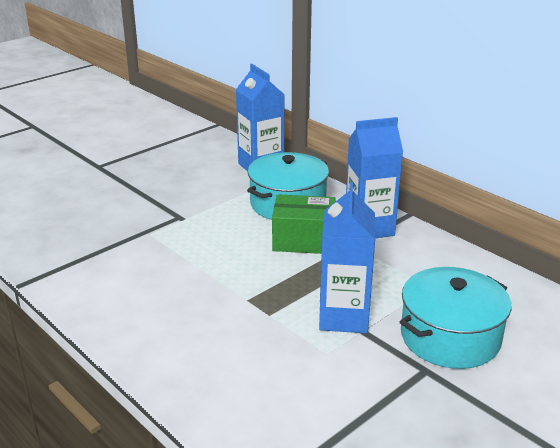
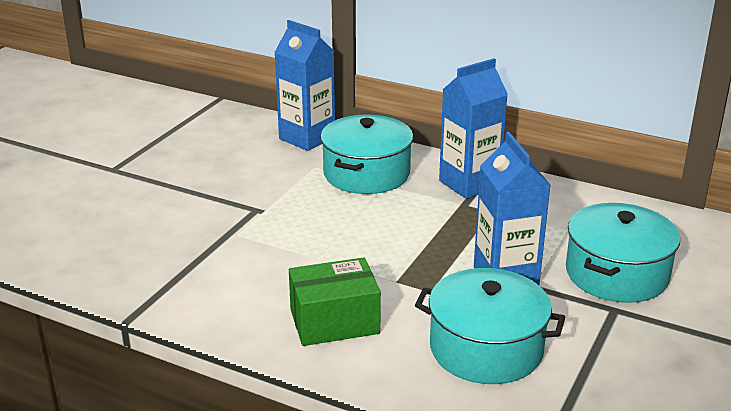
camera: 20 degrees left, 0 degrees up
(281, 378) = (486, 348): none -> turquoise pot
(303, 240) = (411, 209): green box -> green box (334, 321)

